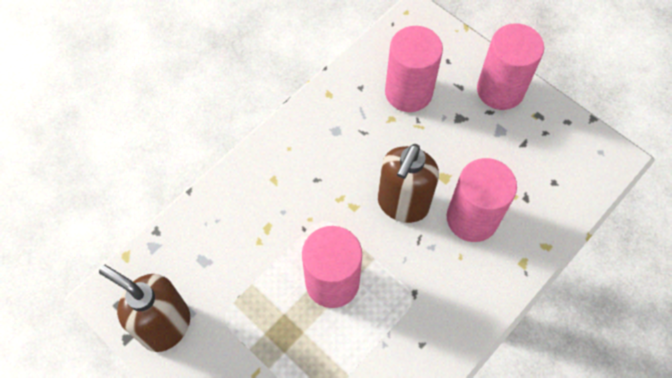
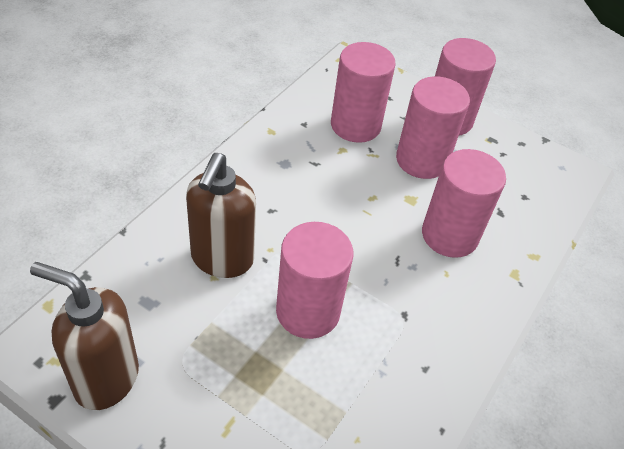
camera: 15 degrees left, 15 degrees down
(402, 204) = (372, 227): brown soap dispenser -> brown soap dispenser (222, 259)
(463, 135) = (421, 160): none -> pink cylinder

